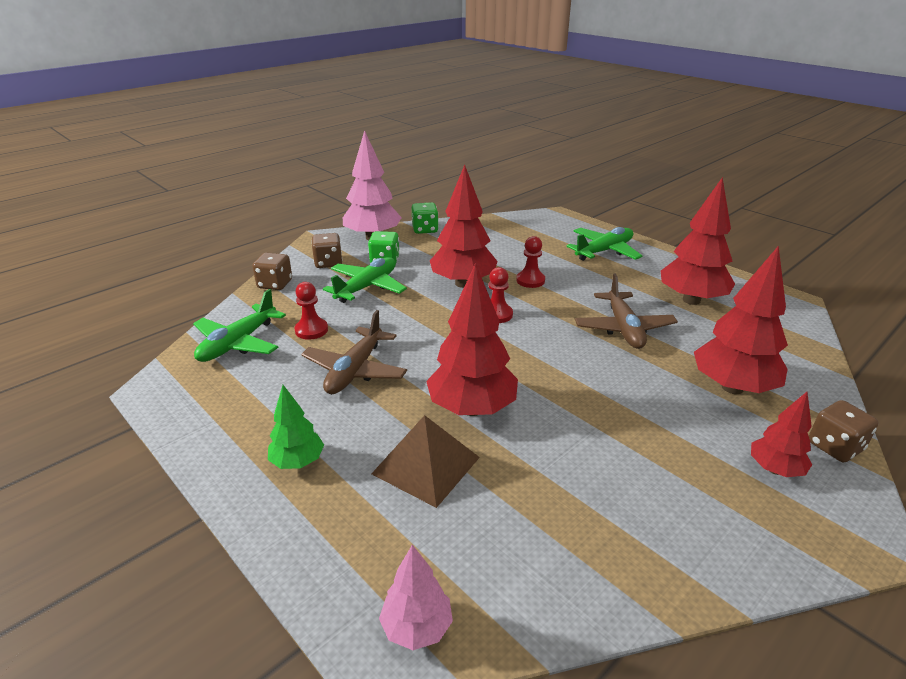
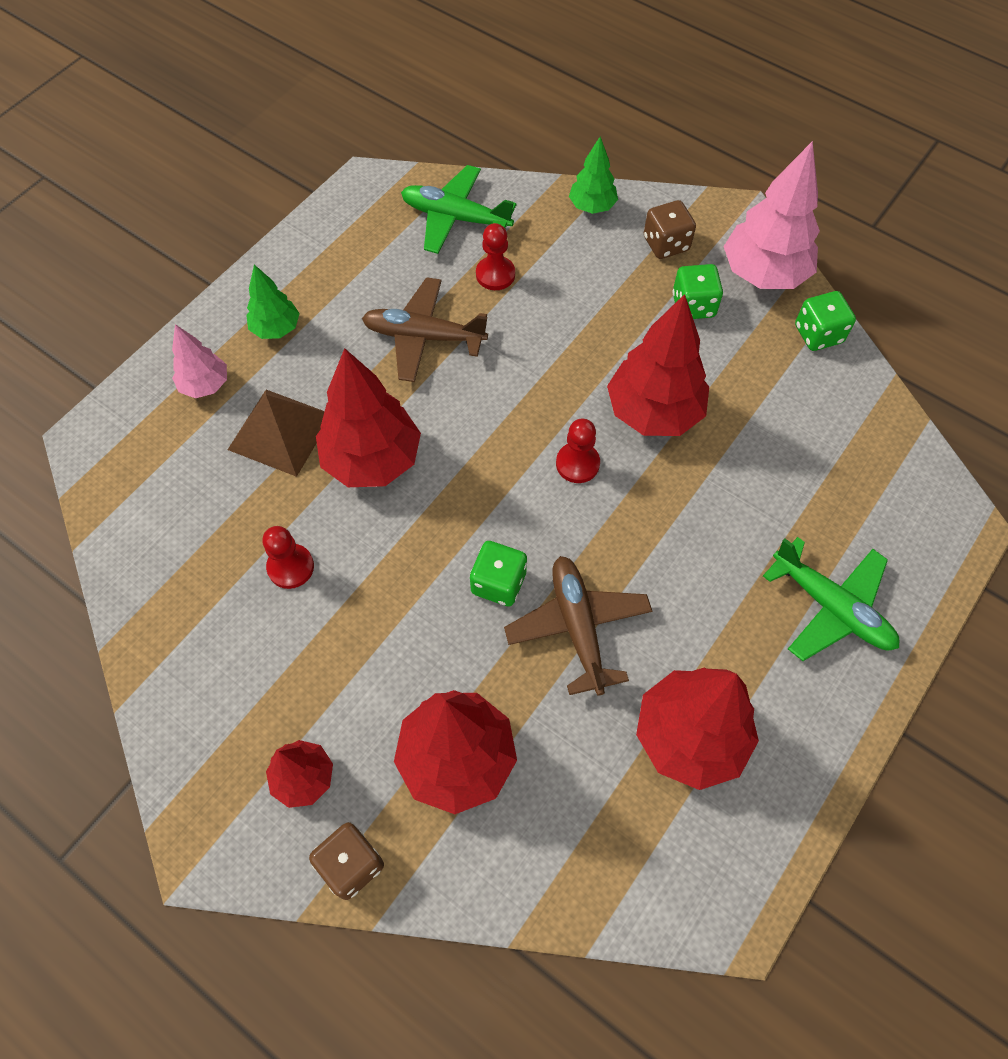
camera: 80 degrees right, 30 degrees up
(275, 284) = (592, 207): brown dice -> green tree
(367, 287) = (611, 303): green plane -> none
(417, 627) = (107, 457): pink tree -> pink tree (205, 385)
(530, 280) = (688, 498): red pawn -> red pawn (290, 567)
(591, 356) = (498, 583): none -> green dice
(623, 328) = (578, 627): brown plane -> brown plane turned 90 degrees clockwise

